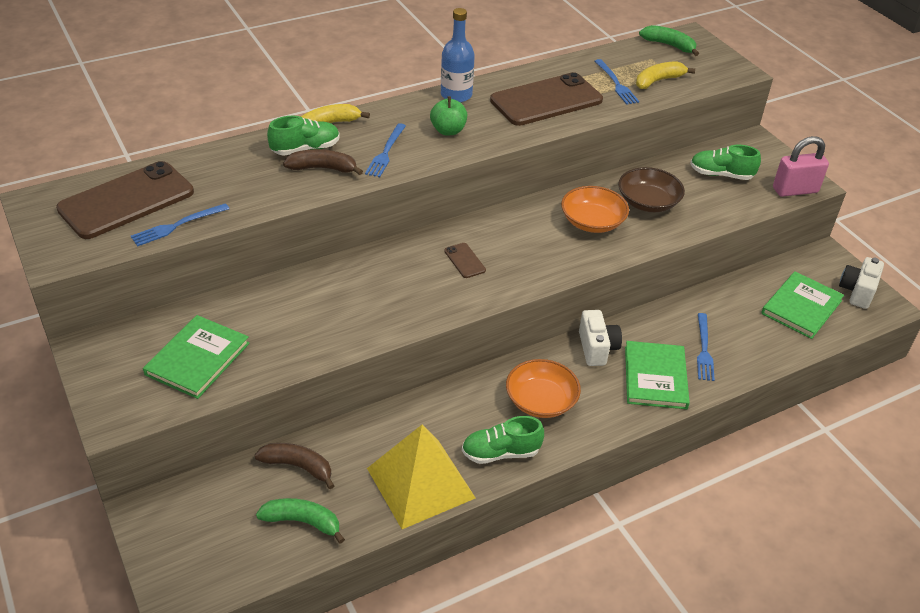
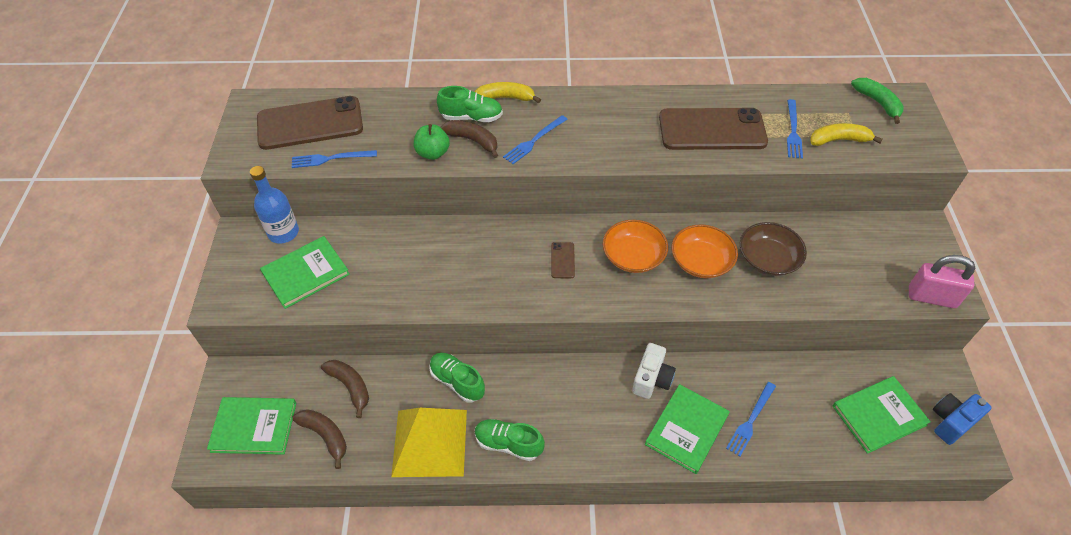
camera: 30 degrees right, 10 degrees up
(212, 546) = (254, 427): none -> green book
(303, 522) = (325, 436): green banana -> brown banana
(448, 131) = (601, 135): green apple -> green apple (433, 153)
(456, 95) = (632, 100): blue bottle -> blue bottle (283, 232)
(541, 400) = (571, 409): orange bowl -> orange bowl (633, 256)
(721, 175) = (862, 253): green shoe -> green shoe (457, 382)
(857, 292) = (951, 422): white camera -> blue camera

